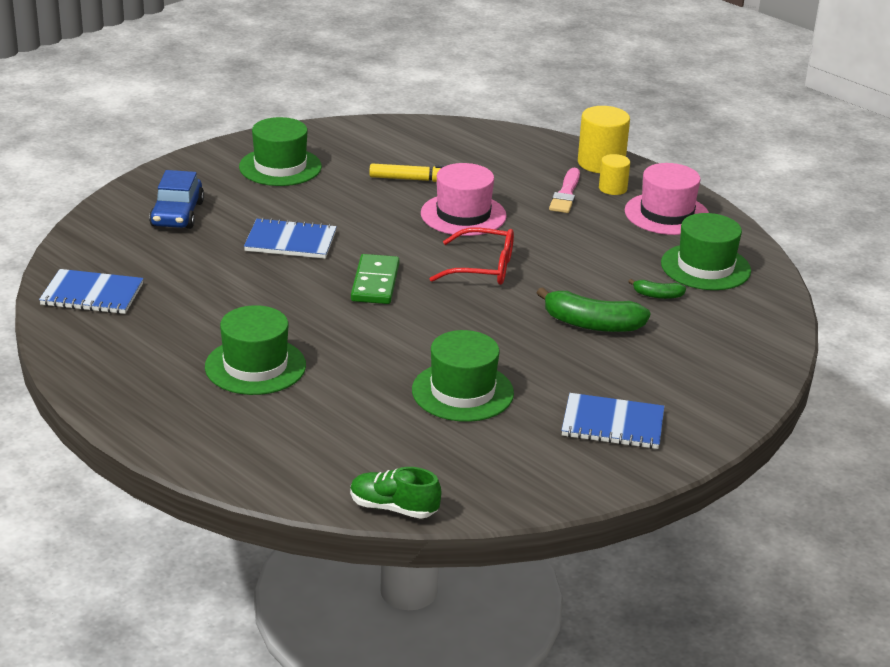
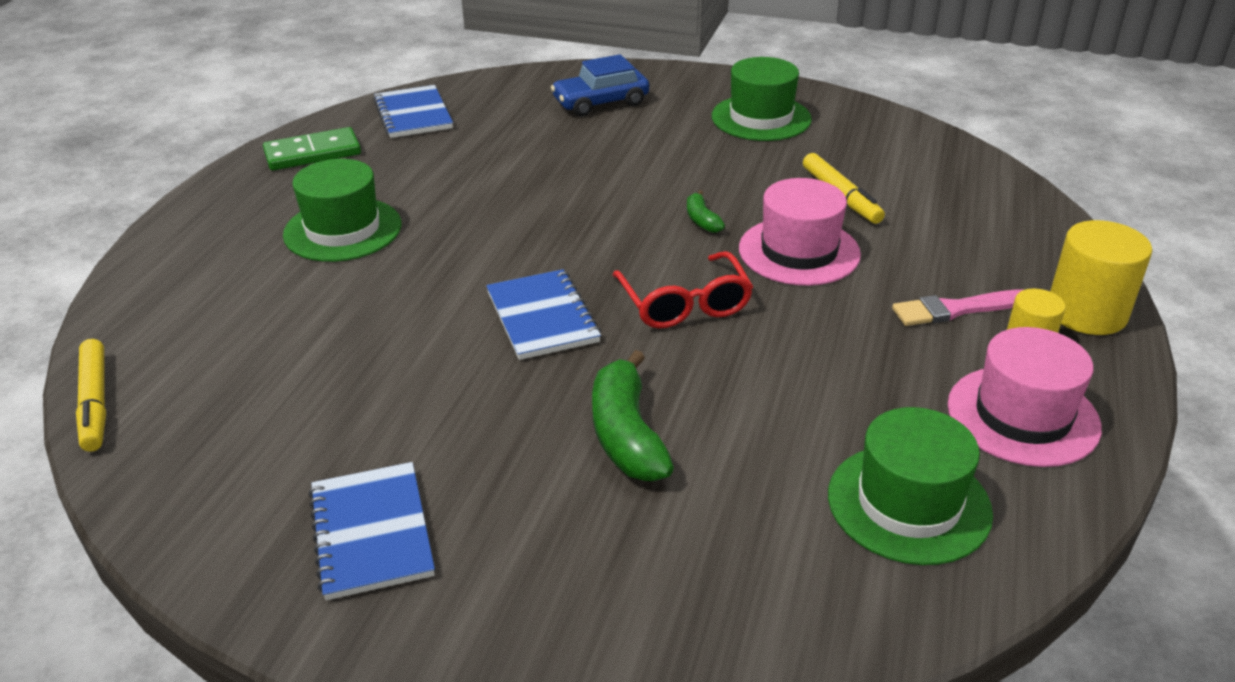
camera: 65 degrees right, 5 degrees up
(290, 241) = (612, 171): blue notebook -> blue notebook (542, 317)
(375, 283) = (575, 244): green domino -> green domino (313, 153)
(393, 508) = (95, 402): green shoe -> yellow marker
(462, 392) = (376, 376): green hat -> none
(657, 295) = (768, 475): green banana -> green banana (702, 220)

